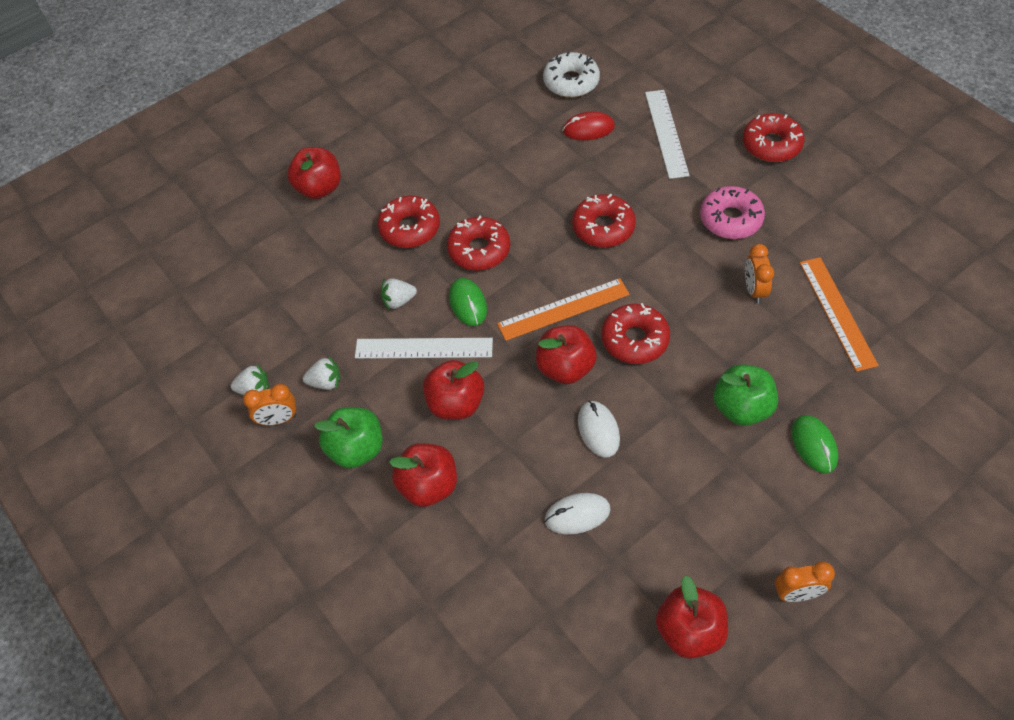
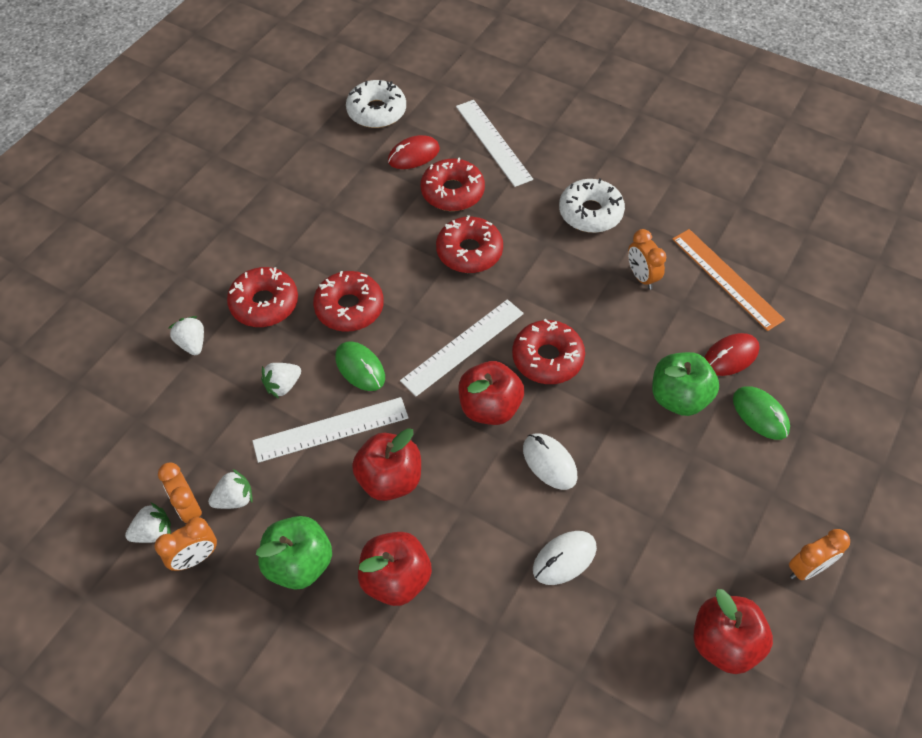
camera: 25 degrees left, 0 degrees up
(287, 379) = (189, 508): none -> orange clock
(319, 188) = (144, 285): red apple -> none
(339, 246) = (192, 343): none -> white strawberry
(563, 309) = (463, 346): orange ruler -> white ruler
(730, 219) = (590, 213): pink donut -> white donut
(771, 145) = (598, 131): red donut -> red donut (452, 192)
(808, 385) = (730, 356): none -> red mouse

